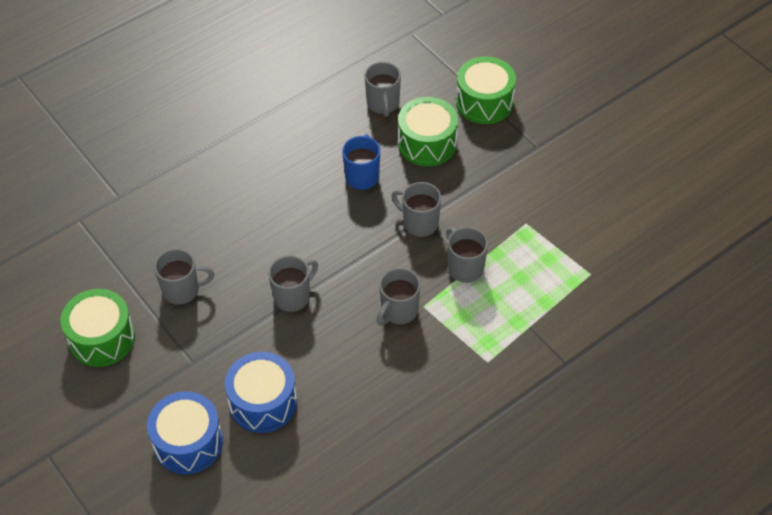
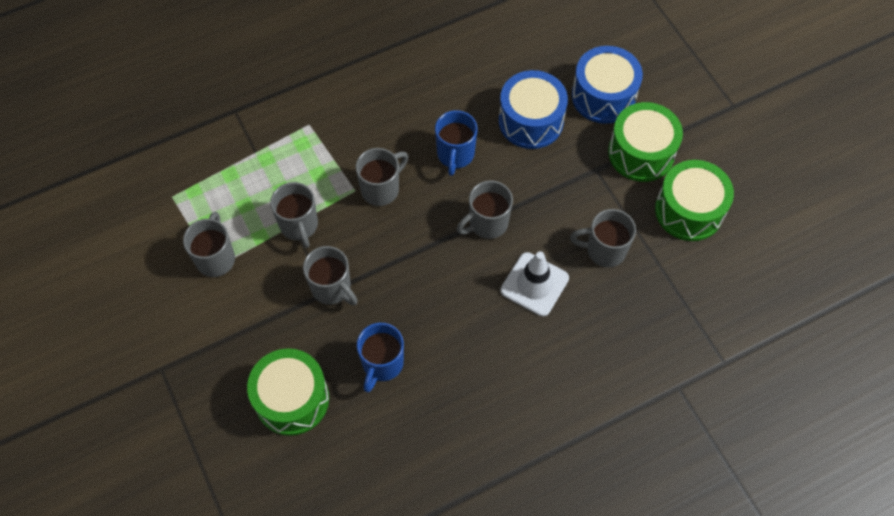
camera: 170 degrees left, 10 degrees up
(243, 253) = (534, 284): none -> white traffic cone
(334, 355) = (455, 155): none -> blue mug
(383, 104) = (330, 474): grey mug -> grey mug (216, 258)
(484, 102) = (200, 452): green drum -> green drum (641, 153)

